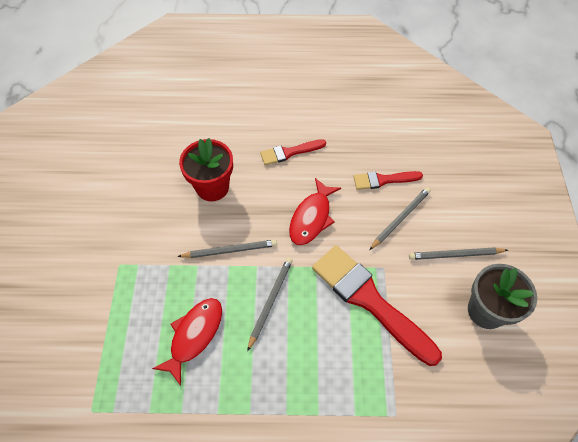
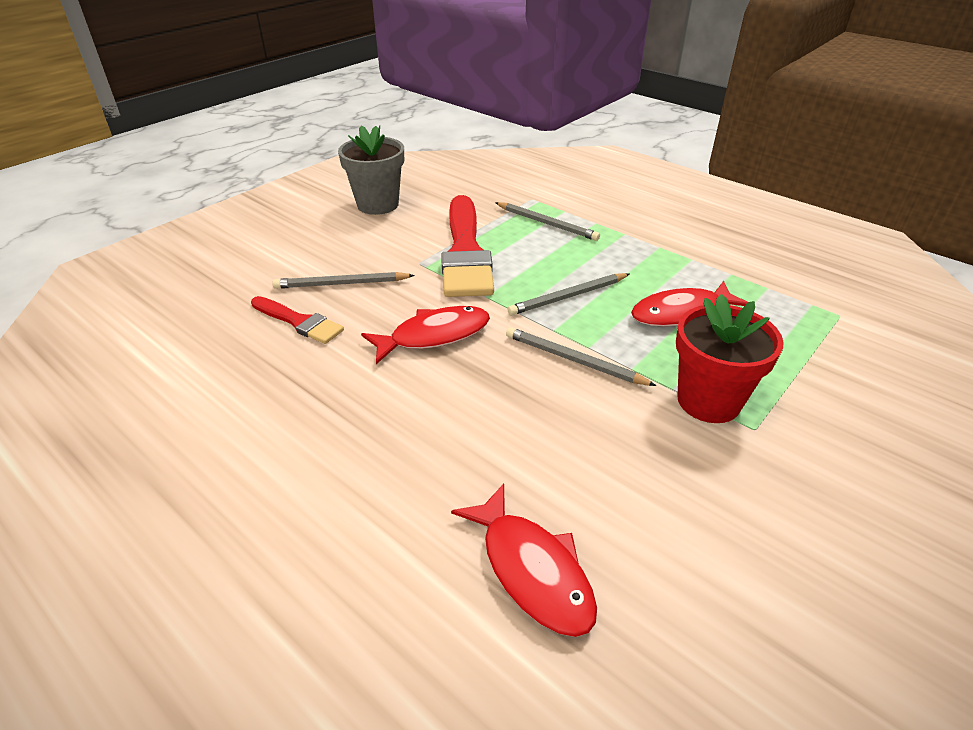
camera: 140 degrees left, 20 degrees down
(177, 145) = (532, 570): none -> red fish
(212, 187) = (530, 448): red flower pot -> red flower pot (708, 401)
(289, 152) = (360, 424): red brush -> none
(455, 255) = (340, 238): grey pencil -> grey pencil (547, 223)

